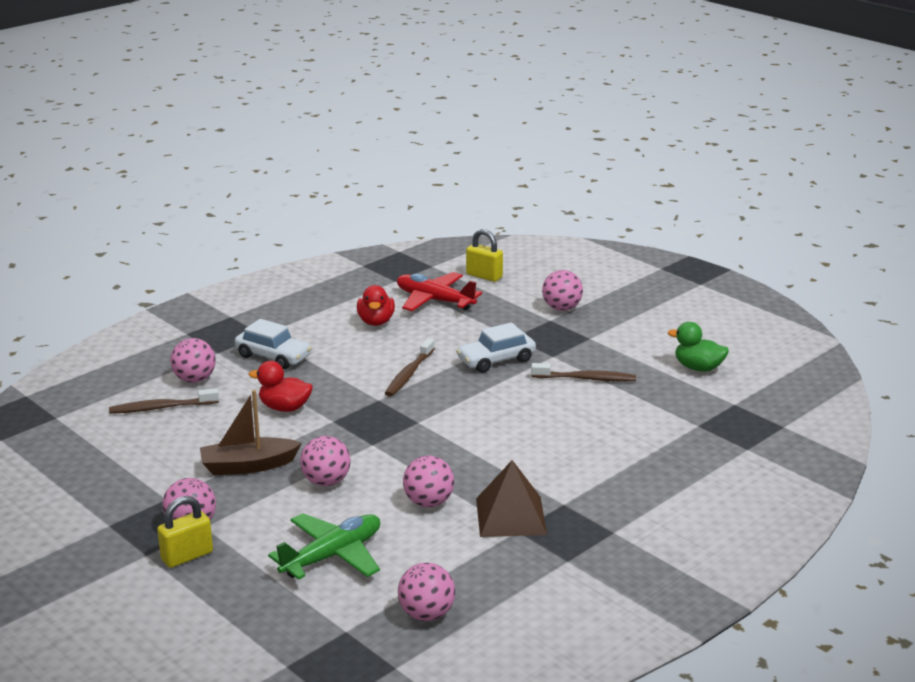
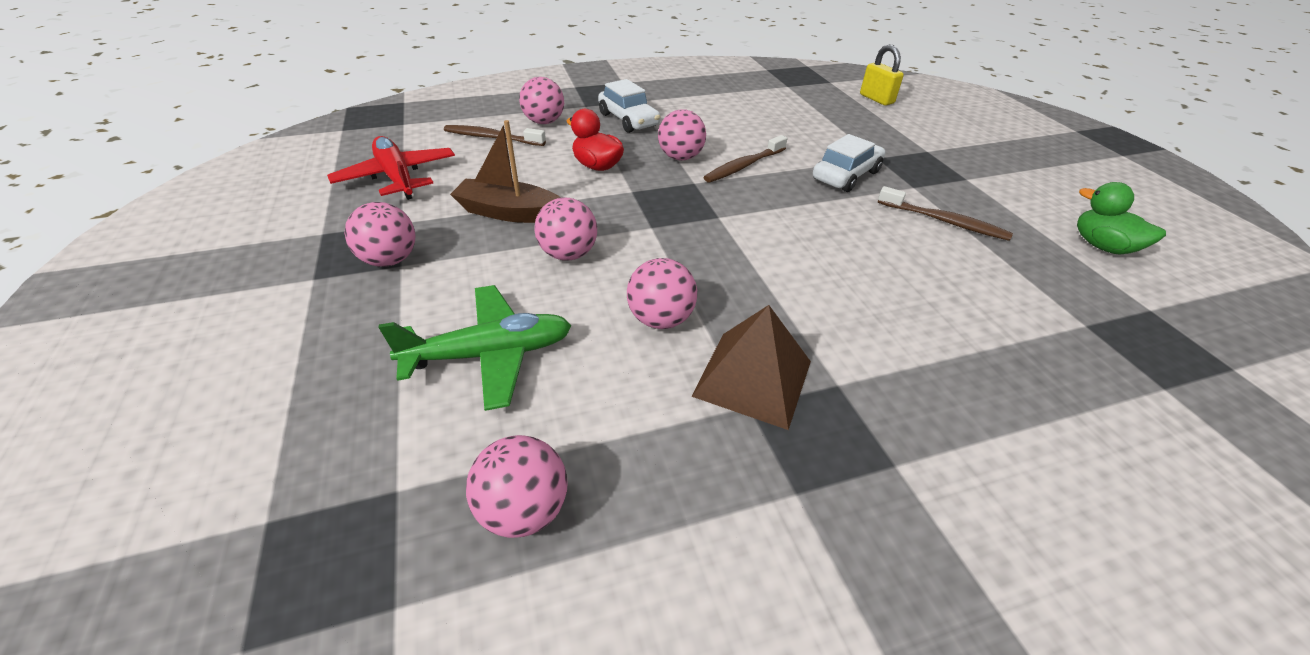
camera: 25 degrees right, 15 degrees up
(187, 556) = (346, 295): yellow padlock -> none
(376, 321) = (745, 113): red duck -> none
(434, 300) = (814, 108): red plane -> red plane (397, 177)
(496, 360) = (846, 175): white car -> white car turned 135 degrees clockwise
(561, 308) = (945, 143): pink ball -> pink ball (680, 157)

